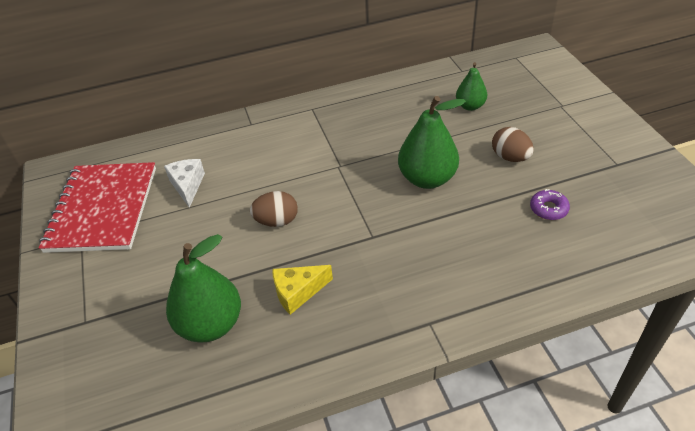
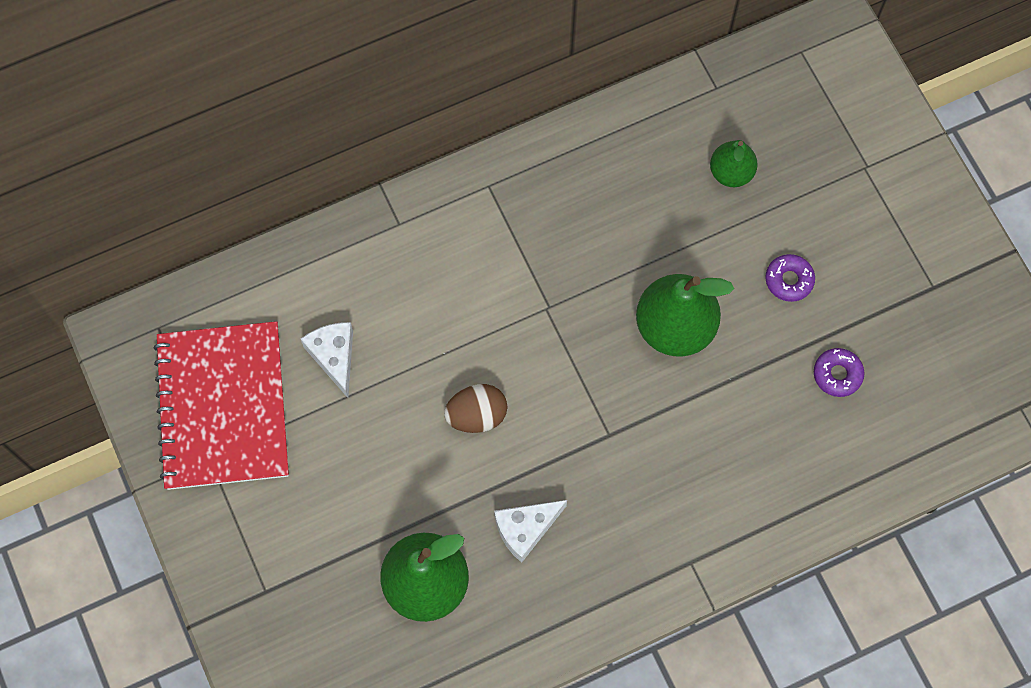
camera: 10 degrees left, 25 degrees up
(298, 292) = (525, 529): yellow cheese -> white cheese
(510, 157) = (789, 280): brown egg -> purple donut

